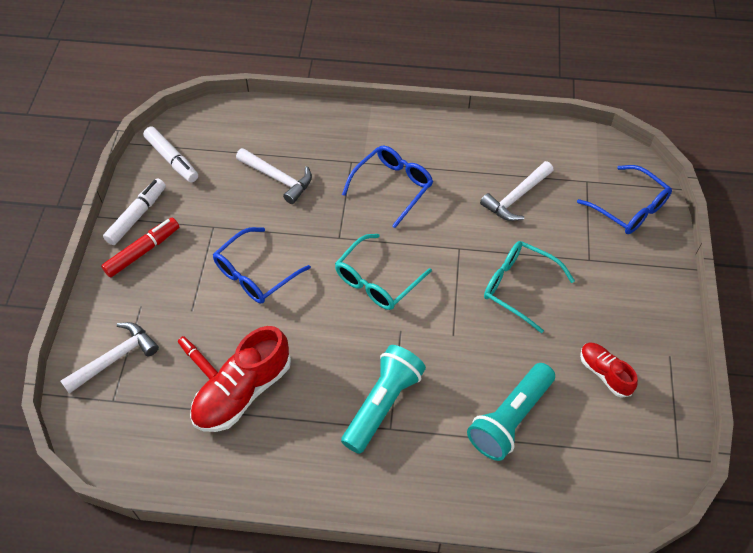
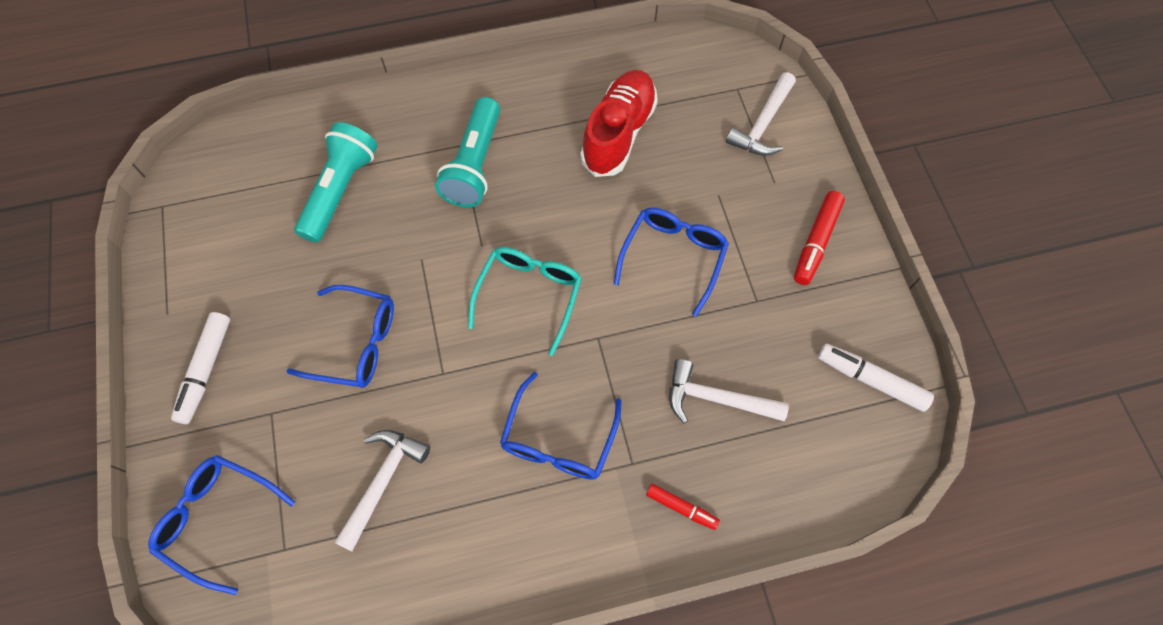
camera: 160 degrees right, 10 degrees up
(137, 216) = (855, 284): white marker -> white marker (205, 370)
(199, 361) = (678, 148): red marker -> red marker (681, 508)
(519, 287) = (356, 343): turquoise glasses -> blue glasses
(604, 373) = (242, 269): red shoe -> none

